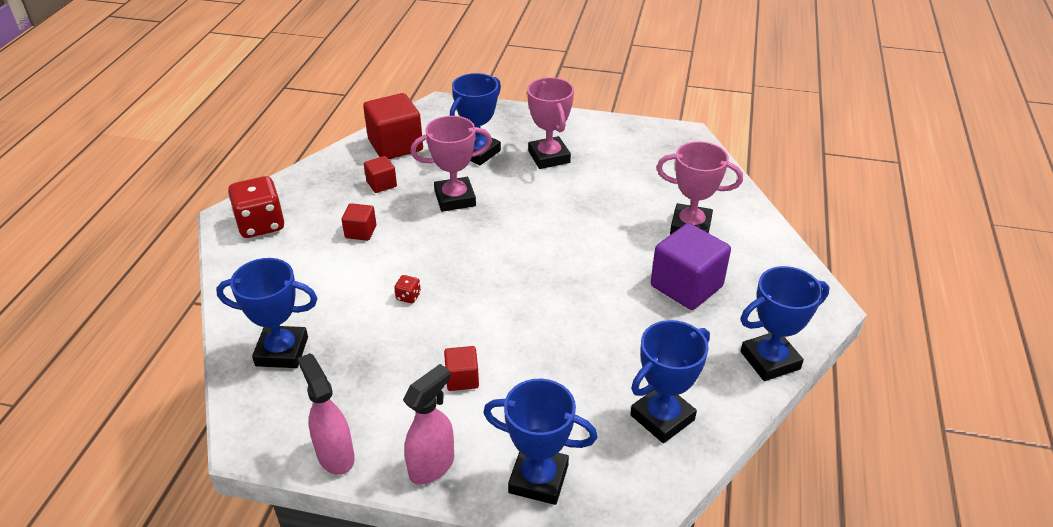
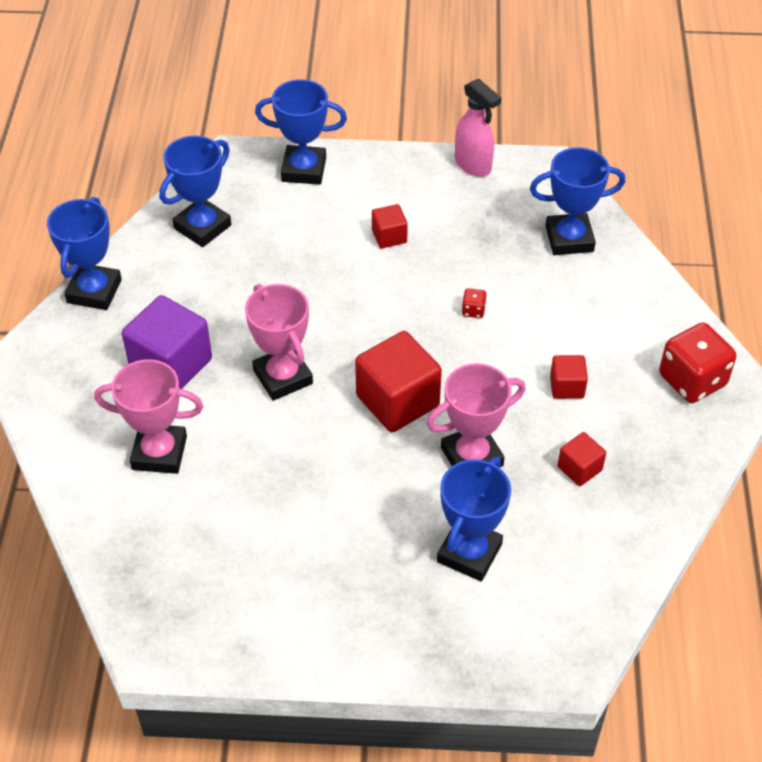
camera: 170 degrees right, 10 degrees up
(395, 145) = (596, 550): red cube -> red cube (397, 401)
(432, 466) = (391, 168): pink spray bottle -> none
(549, 157) = (362, 558): pink trophy -> pink trophy (283, 377)
(770, 360) = (94, 291): blue trophy -> blue trophy turned 45 degrees counterclockwise

